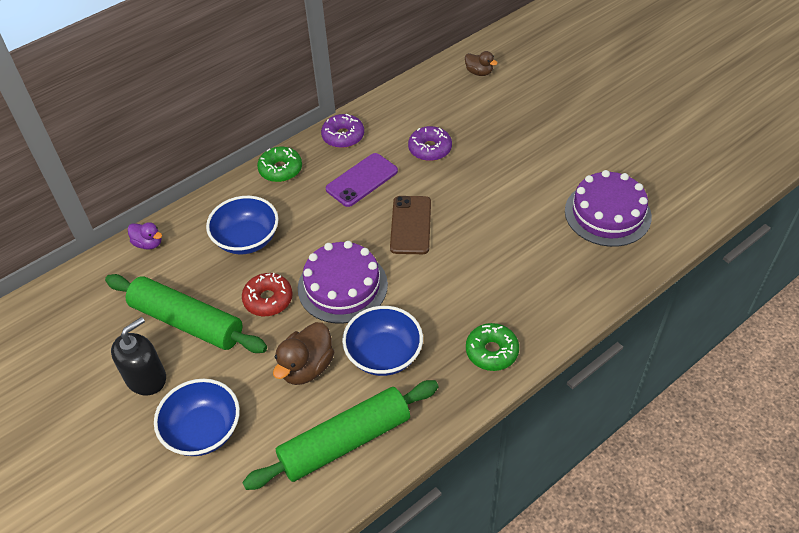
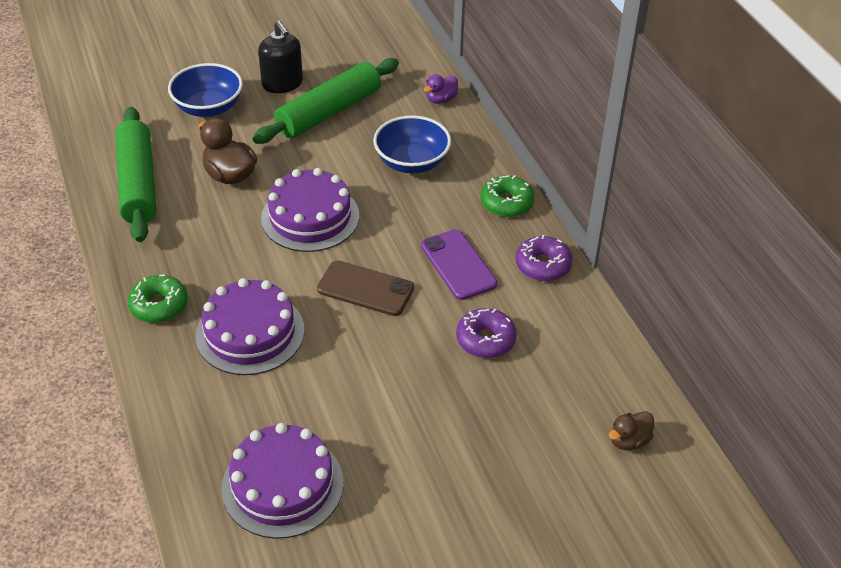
camera: 105 degrees right, 5 degrees down
(268, 299) = (324, 164): red donut -> none
(384, 355) = (209, 227): blue bowl -> none
(489, 279) = (250, 333): none -> purple cake

